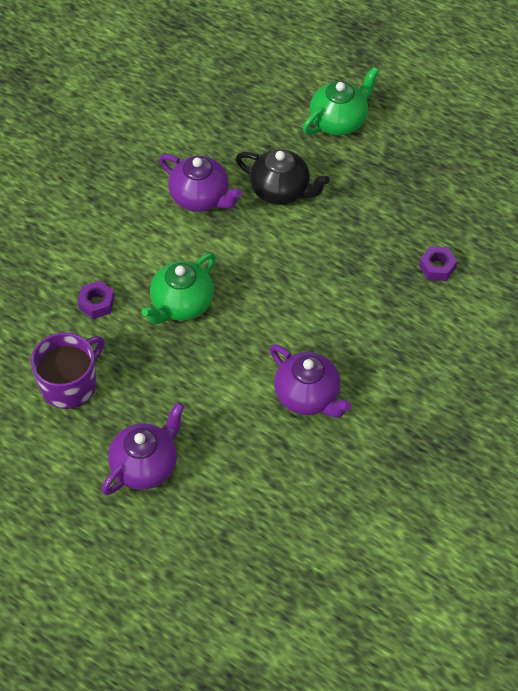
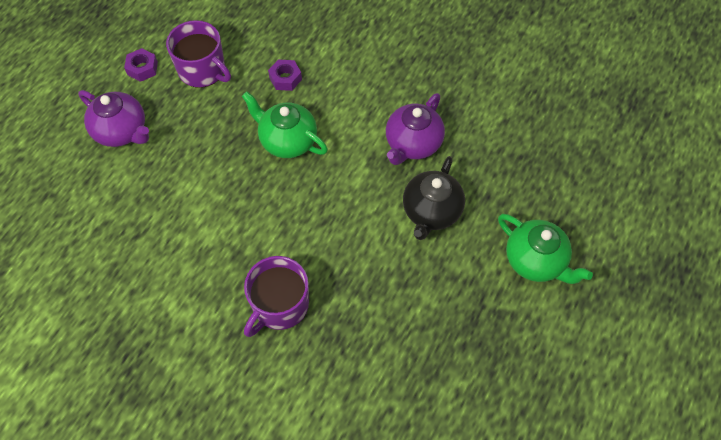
camera: 85 degrees right, 5 degrees up
(308, 396) = (187, 251): purple teapot -> none
(372, 317) = (280, 305): none -> purple mug
(437, 267) = (348, 369): purple nut -> purple nut (142, 68)

